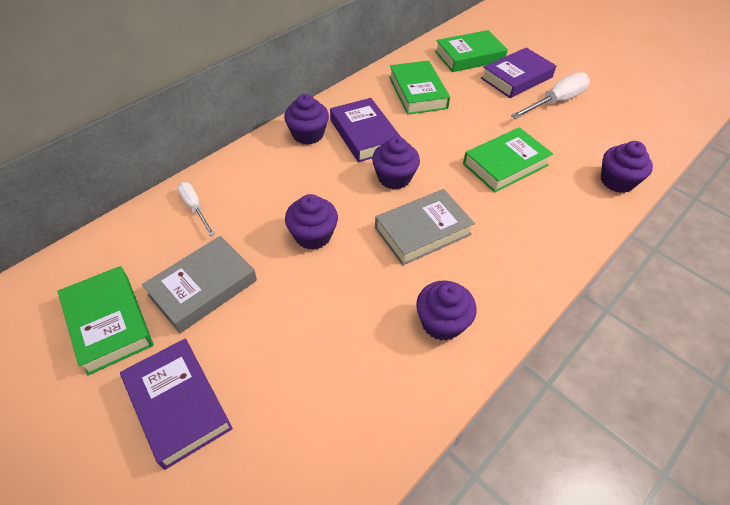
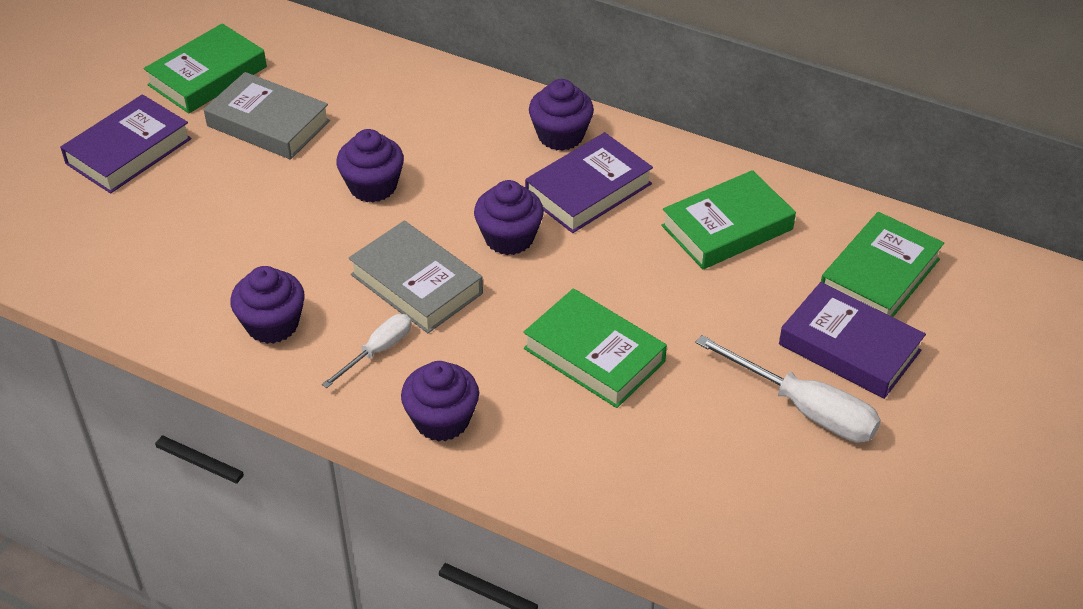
camera: 75 degrees right, 5 degrees down
(195, 208) = (382, 80): white screwdriver -> white screwdriver (378, 351)
(469, 56) = (879, 275): green book -> green book turned 75 degrees clockwise
(617, 181) = (616, 501): purple cupcake -> purple cupcake (442, 420)

